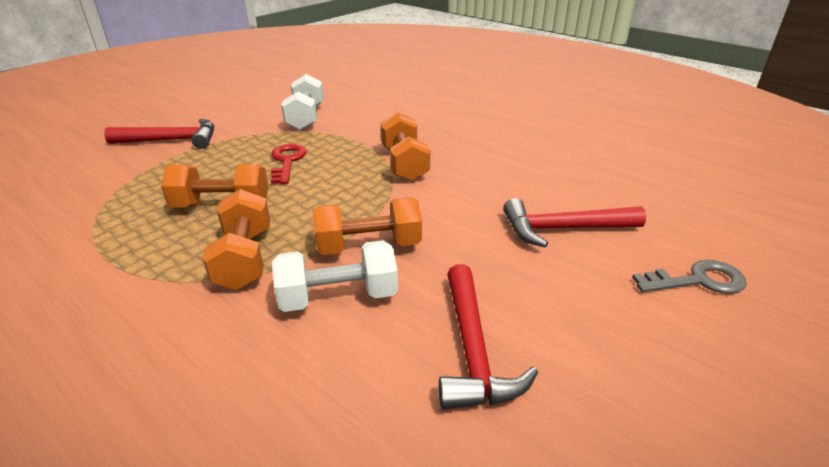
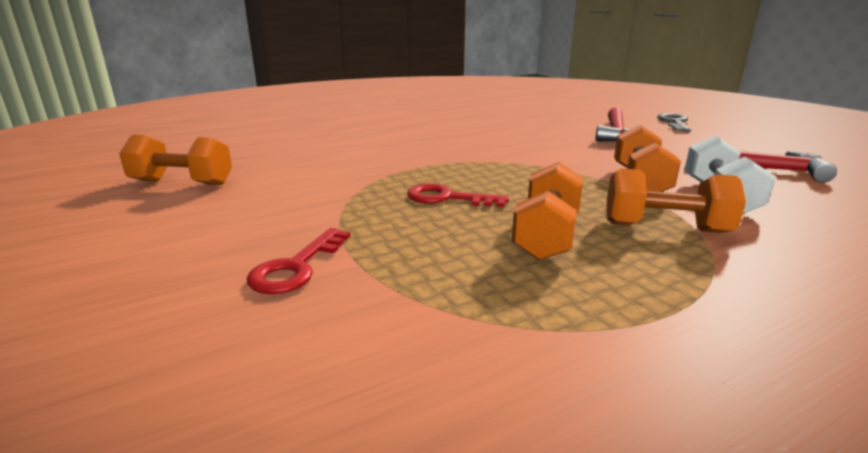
camera: 70 degrees left, 10 degrees down
(172, 140) = (296, 267): red hammer -> red key
(305, 117) = (324, 181): white dumbbell -> none
(404, 164) = (491, 156): orange dumbbell -> orange dumbbell (182, 183)

